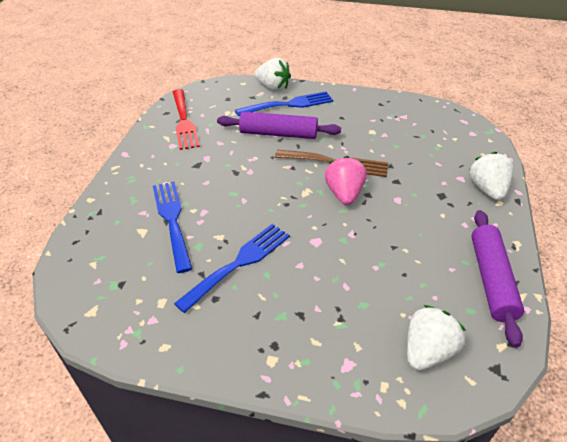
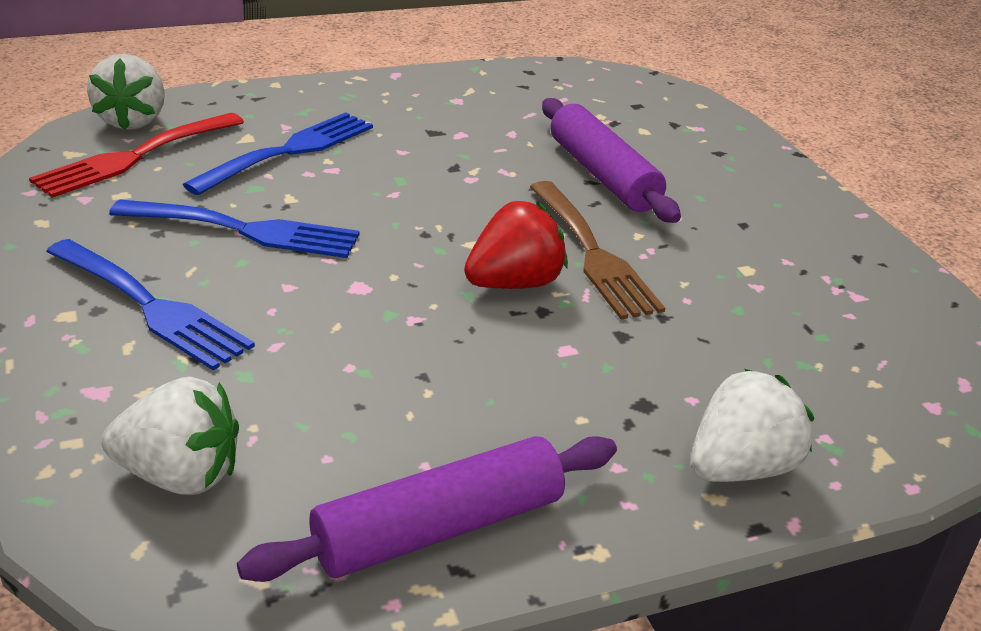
camera: 55 degrees right, 10 degrees down
(184, 121) = (526, 90): red fork -> red fork (134, 157)
(273, 88) = (729, 133): white strawberry -> white strawberry (132, 121)
(289, 104) = (703, 162): blue fork -> blue fork (151, 307)
(344, 194) = (514, 284): pink strawberry -> red strawberry

